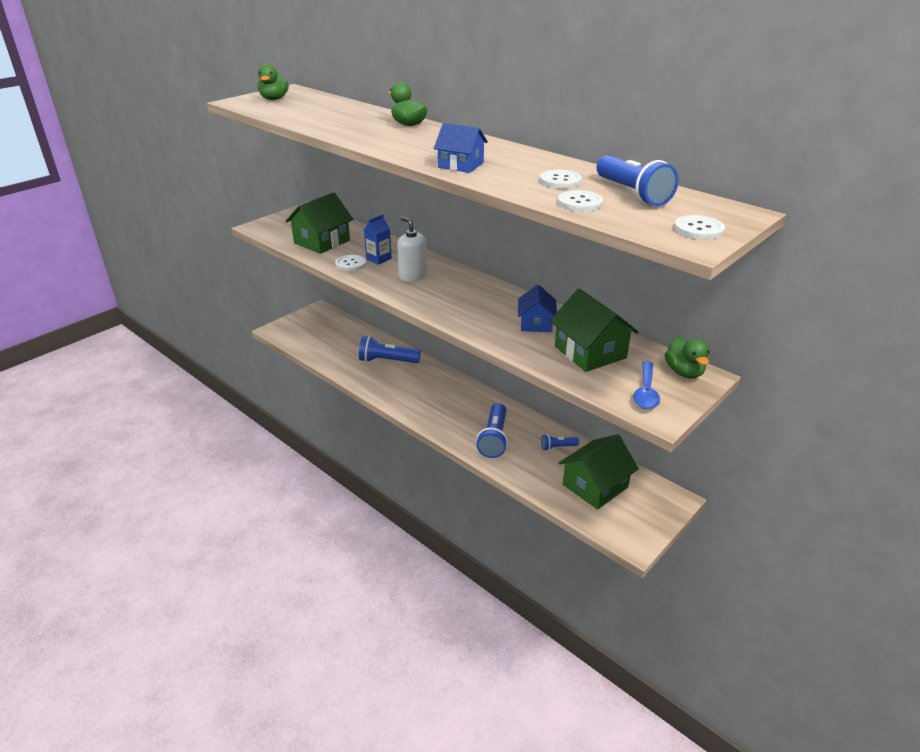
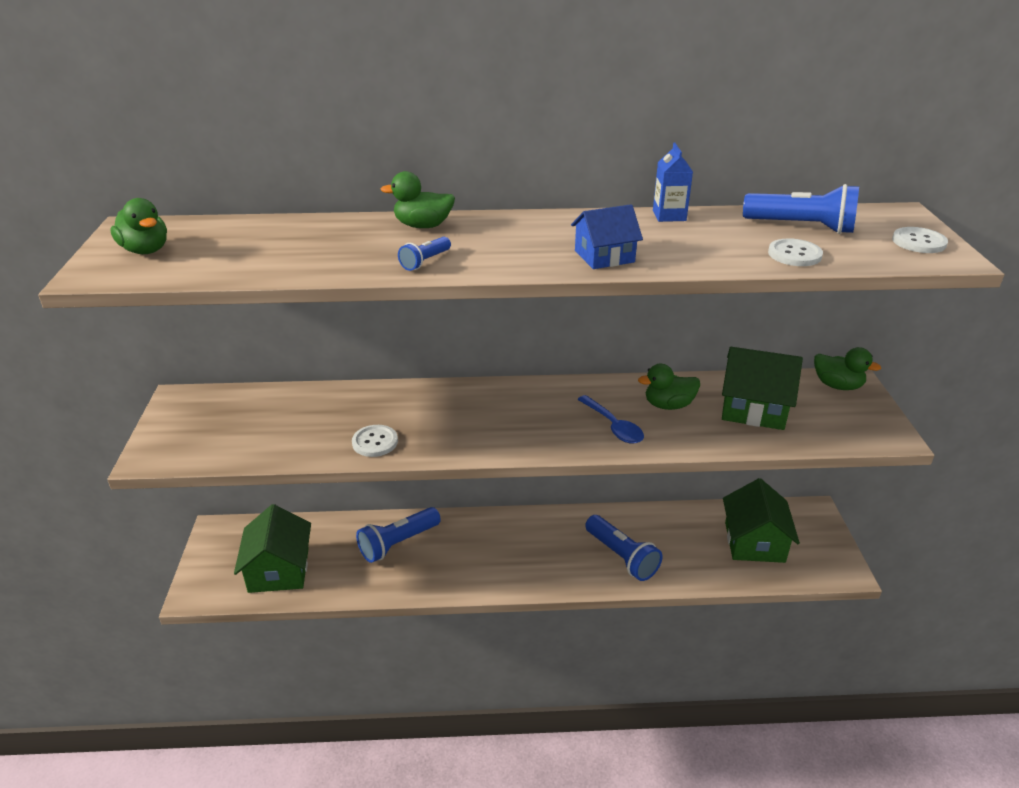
camera: 45 degrees left, 0 degrees up
(322, 242) = (284, 432): green house -> green house (279, 570)
(379, 259) = (395, 418): blue carton -> blue carton (669, 216)
(413, 276) = (470, 418): white soap dispenser -> none
(536, 323) = (668, 405): blue house -> green duck
(557, 447) = (679, 526): blue flashlight -> blue flashlight (425, 261)
(560, 181) = (724, 237): white button -> none
(646, 392) = (848, 421): blue spoon -> blue spoon (613, 426)

